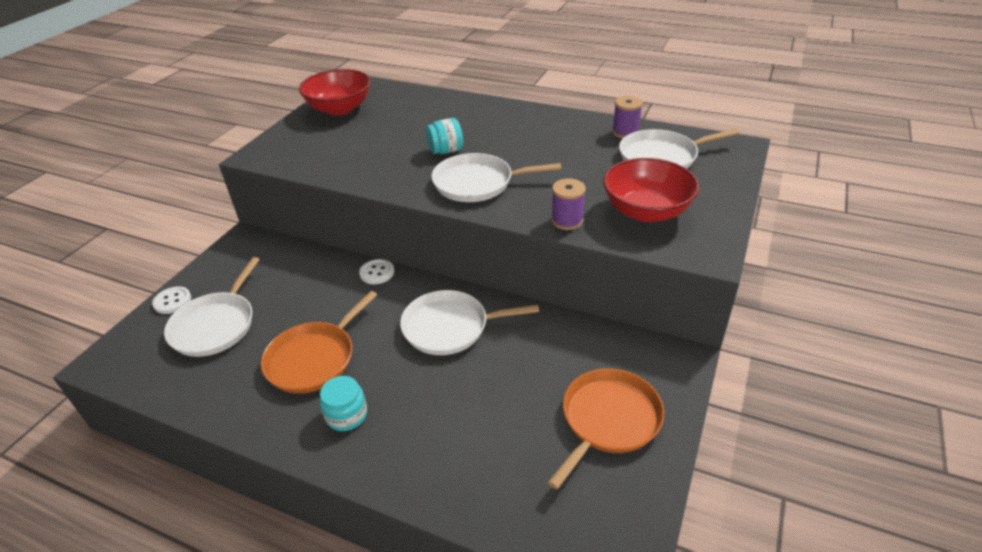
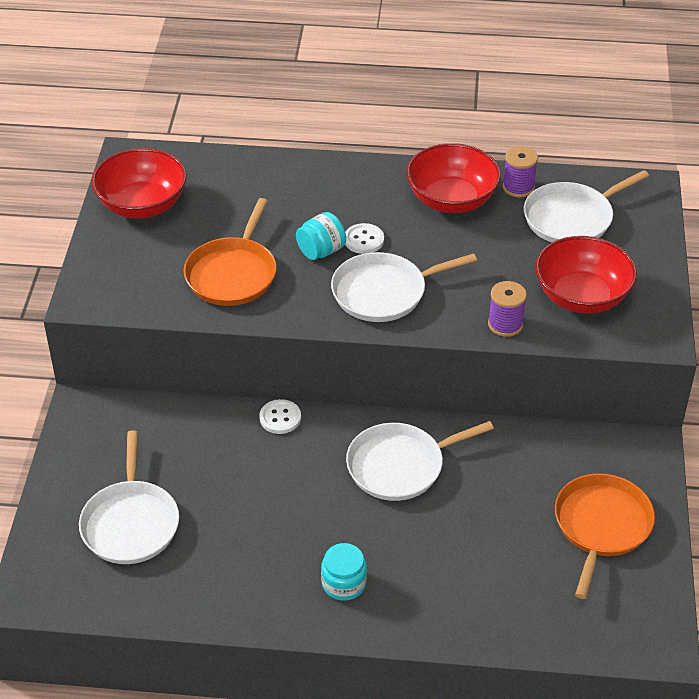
camera: 20 degrees left, 5 degrees up
(172, 301) = (53, 506): white button -> white button (364, 240)
(314, 359) = (272, 534): orange pan -> orange pan (233, 274)
(566, 133) = (451, 200): none -> red bowl

